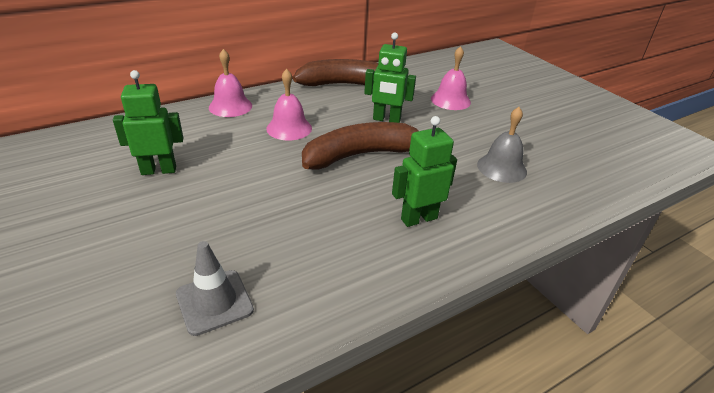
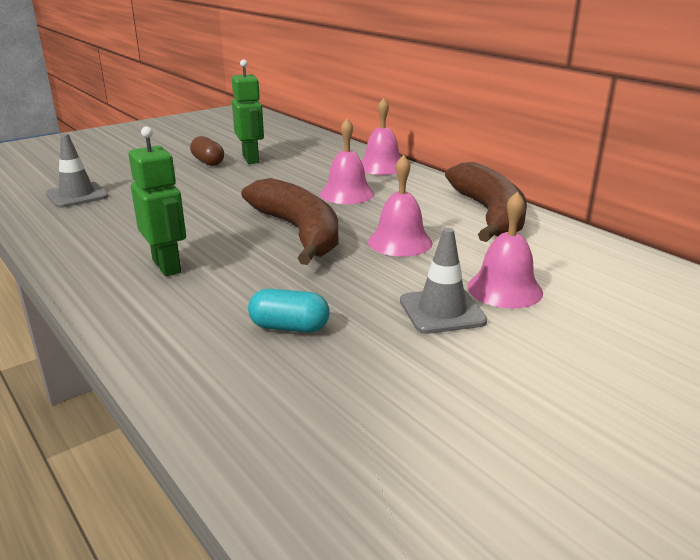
camera: 85 degrees right, 10 degrees down
(147, 199) = (208, 162): none -> brown capsule
(386, 119) = (400, 242): green robot -> pink bell
(476, 120) = (442, 311): none -> grey traffic cone
(501, 168) = (289, 327): grey bell -> turquoise capsule

